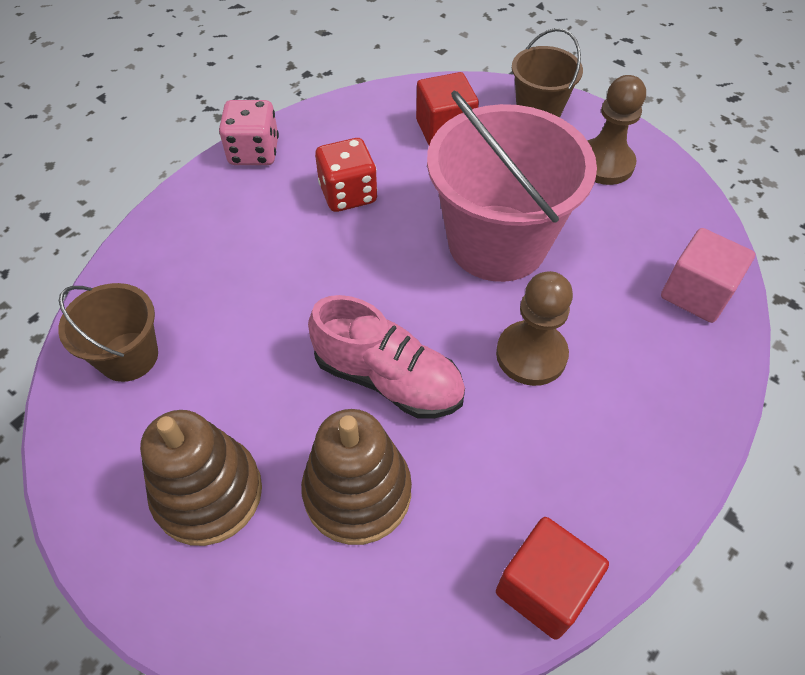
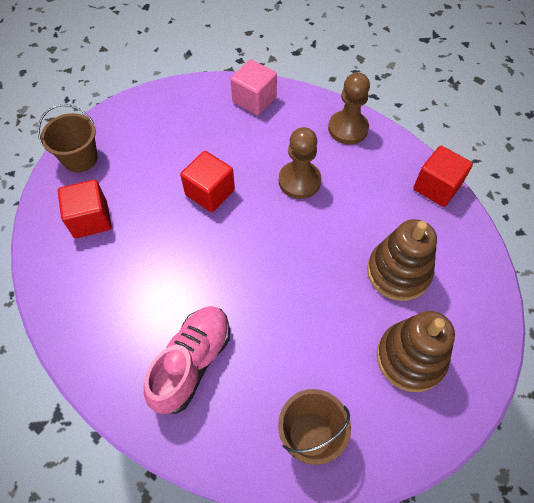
camera: 90 degrees left, 5 degrees up
(254, 152) = (93, 365): pink dice -> none
(348, 194) = (153, 286): red dice -> none
(388, 379) = (320, 257): pink shoe -> pink shoe (192, 363)
(497, 242) = (210, 192): pink bucket -> red cube
(604, 164) = (143, 127): brown pawn -> brown pawn (348, 129)

